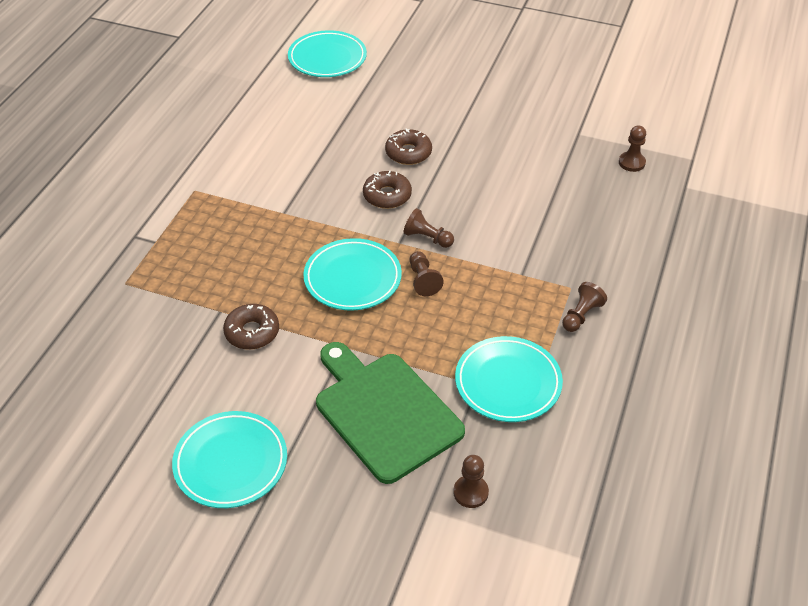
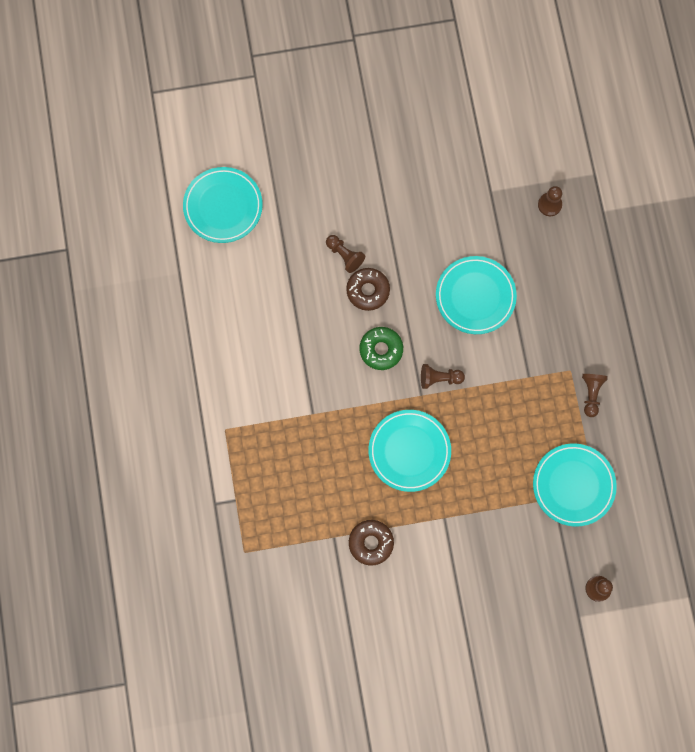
camera: 30 degrees left, 30 degrees up
(231, 463) = (432, 656): turquoise plate -> turquoise plate (475, 296)
(384, 412) = (506, 558): green cutting board -> none
(387, 195) = (381, 350): brown donut -> green donut
(423, 280) = (461, 423): brown pawn -> brown pawn (344, 255)

